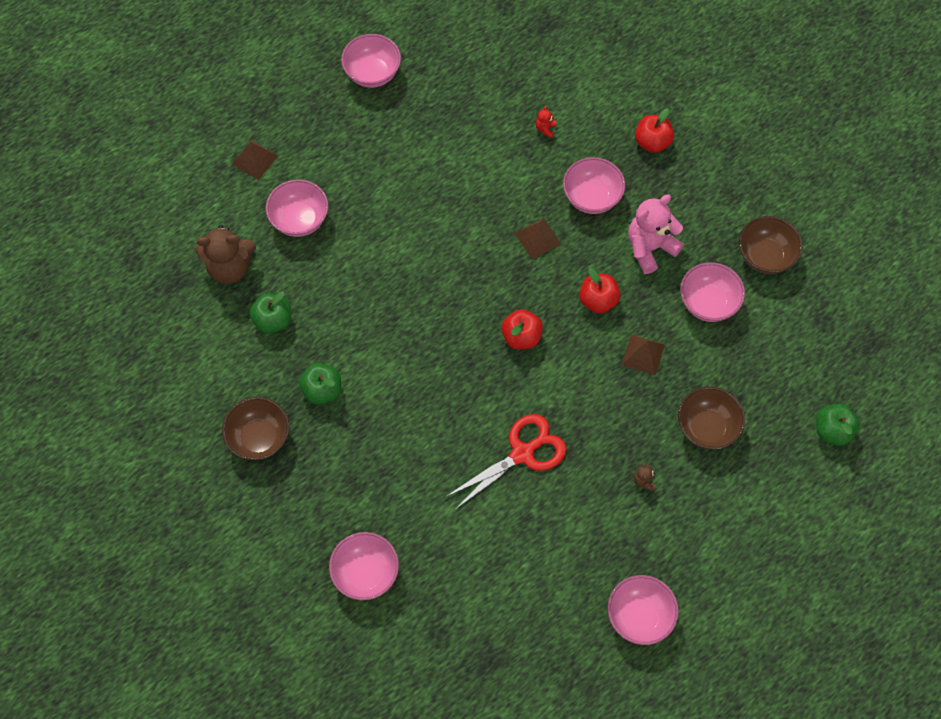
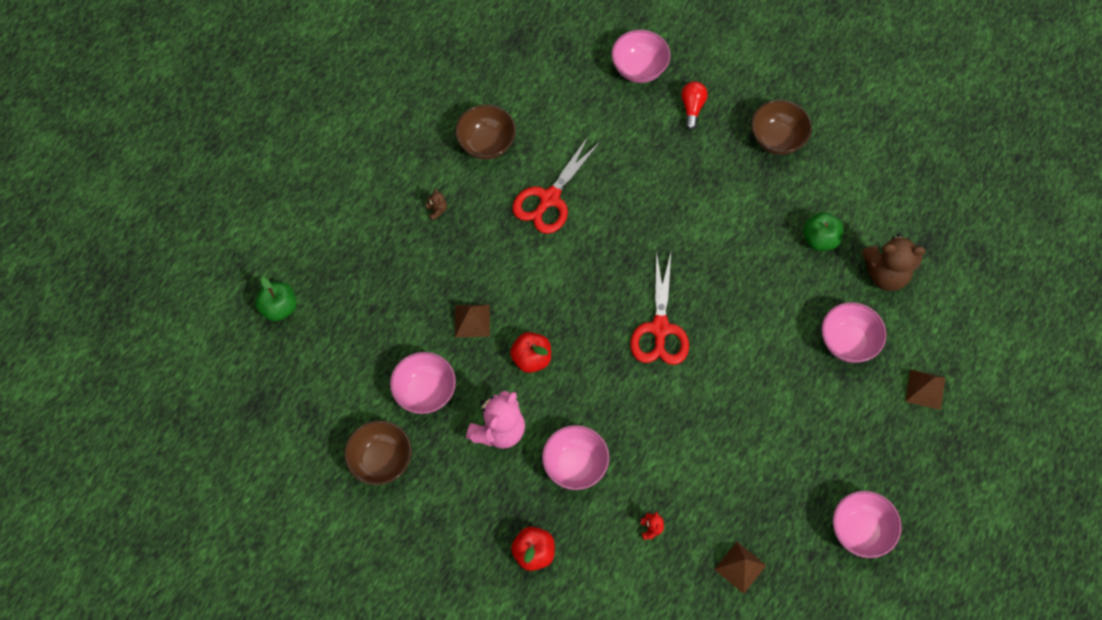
camera: 160 degrees right, 0 degrees up
(230, 267) = (886, 274): brown teddy bear -> brown teddy bear turned 150 degrees counterclockwise
(322, 390) = (745, 194): green apple -> none
(330, 504) = (692, 108): none -> red light bulb
(466, 288) = (660, 328): none -> red scissors
(521, 337) = (590, 299): red apple -> none
(538, 238) = (612, 402): brown pyramid -> brown pyramid (740, 567)
(639, 616) = (408, 106): pink bowl -> none
(707, 427) = (394, 273): brown bowl -> brown bowl (486, 144)

